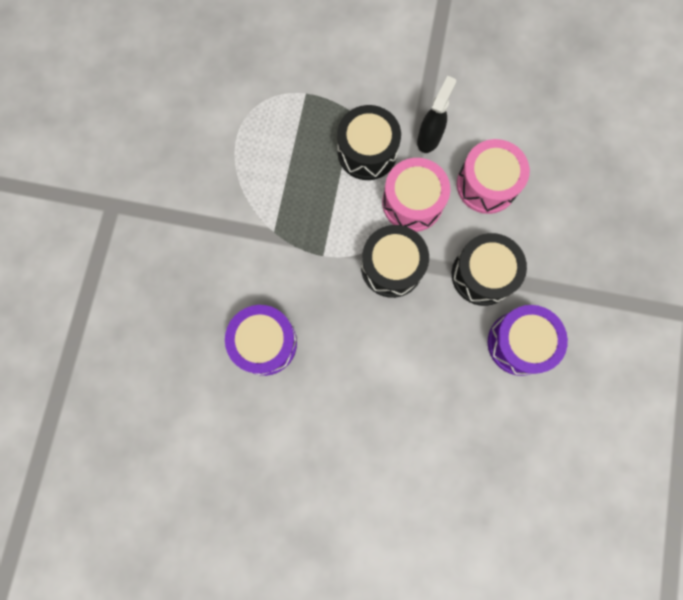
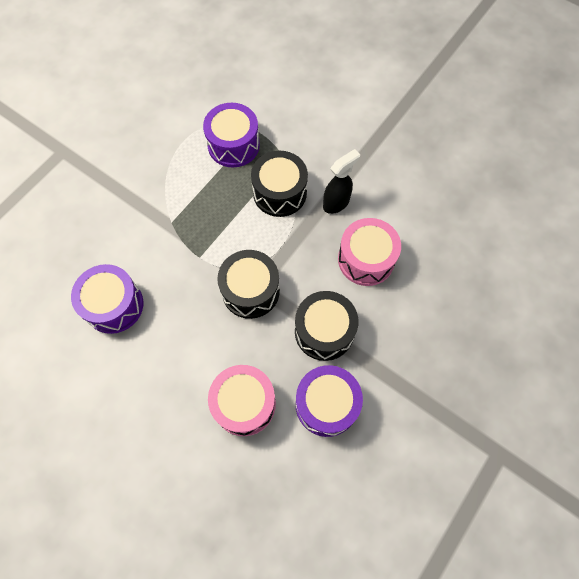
camera: 25 degrees right, 10 degrees down
(292, 120) = (233, 145): none -> purple drum
(412, 202) = (295, 247): pink drum -> pink drum (244, 404)

